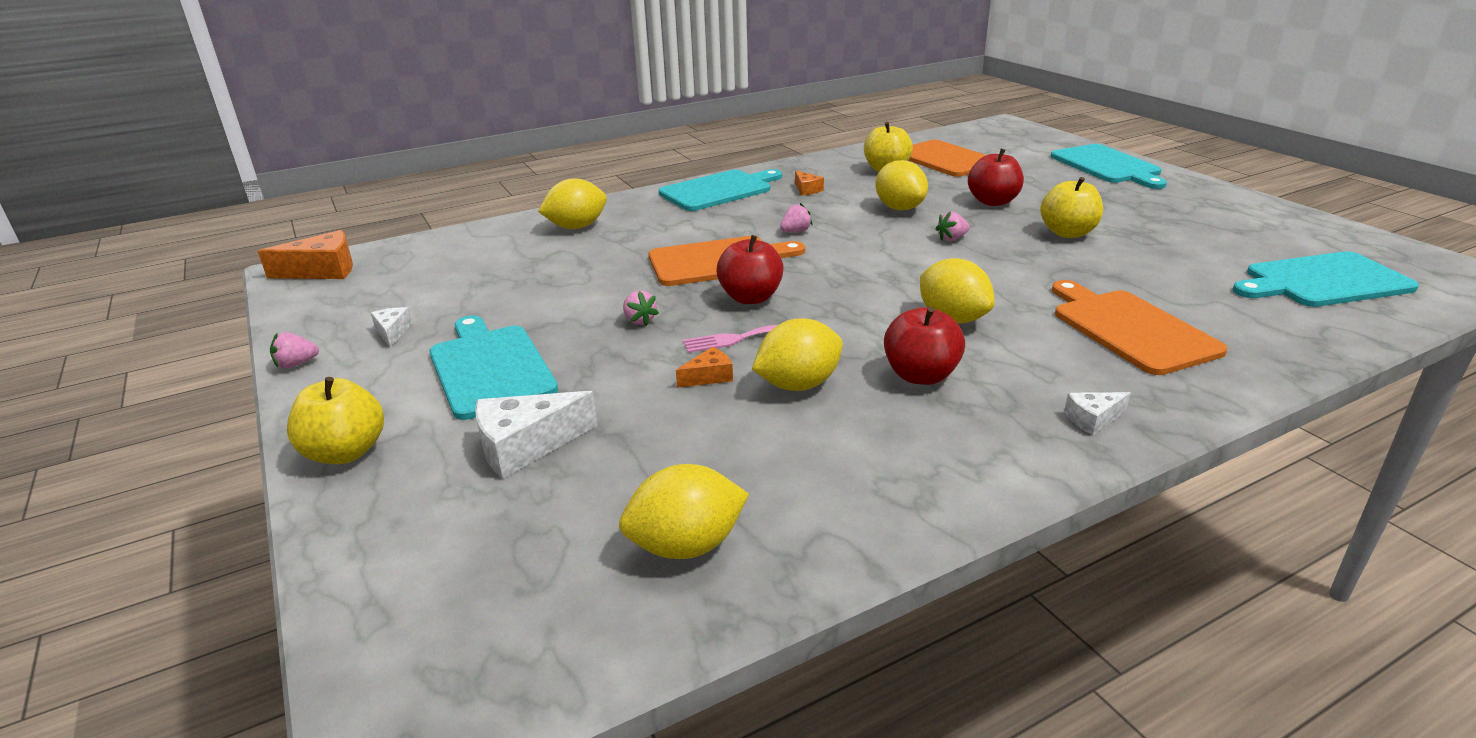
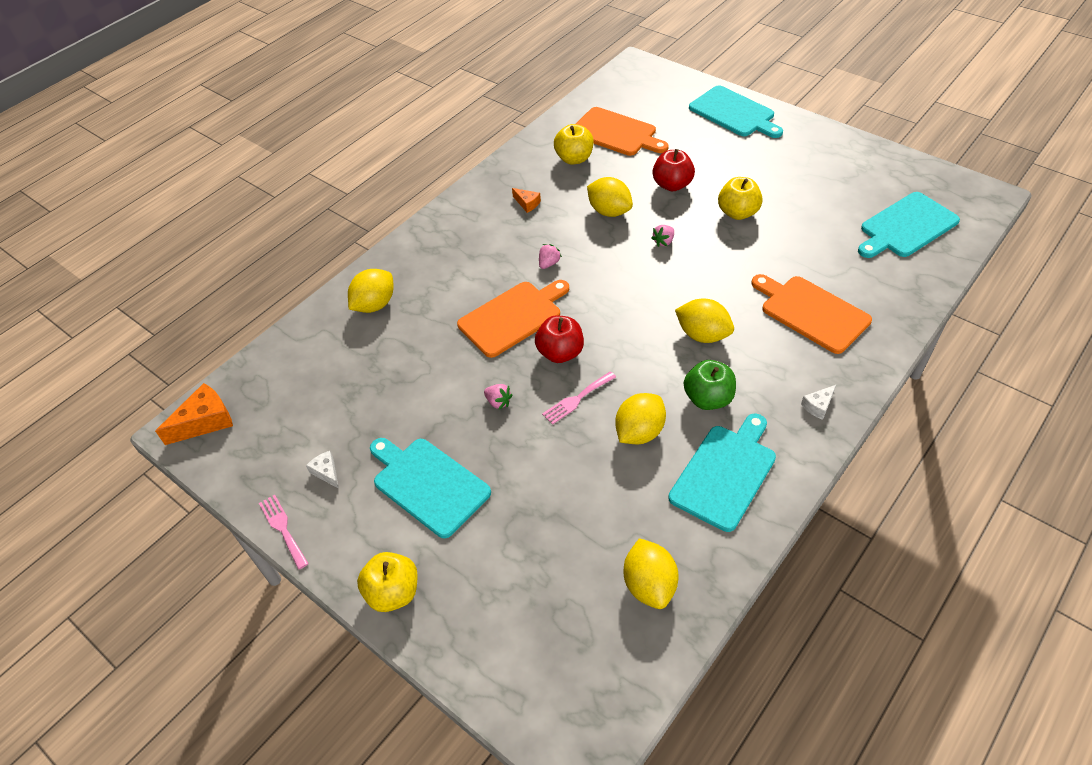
camera: 20 degrees left, 20 degrees up
(296, 364) = (283, 528): pink strawberry -> pink fork
(525, 446) = (505, 545): white cheese -> none
(686, 546) = (649, 585): yellow lemon -> yellow lemon turned 60 degrees counterclockwise
(709, 377) = (580, 443): orange cheese -> none
(719, 190) = (458, 222): turquoise cutting board -> turquoise cutting board (725, 473)
(920, 375) = (708, 399): red apple -> green apple

